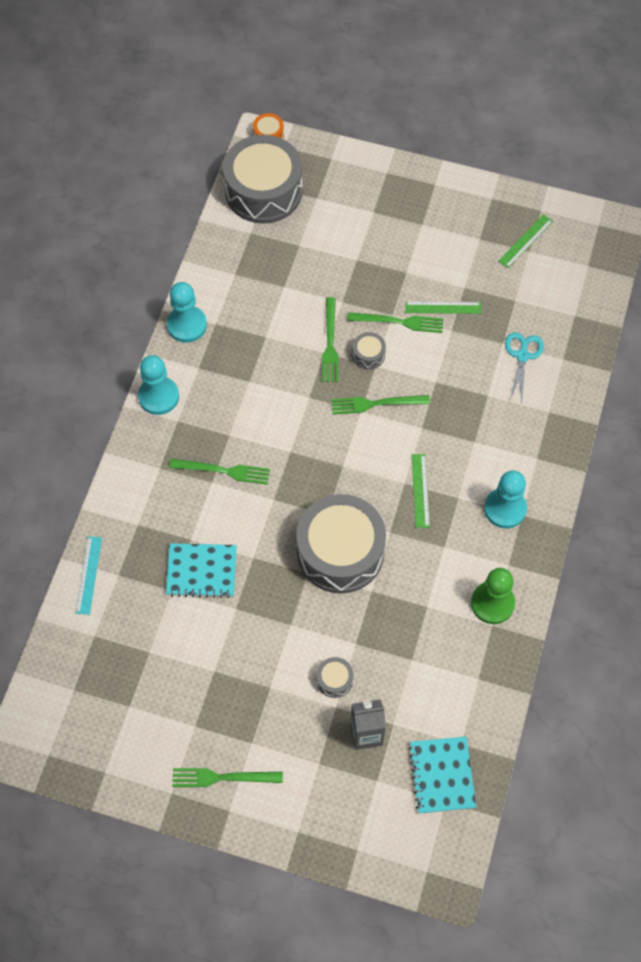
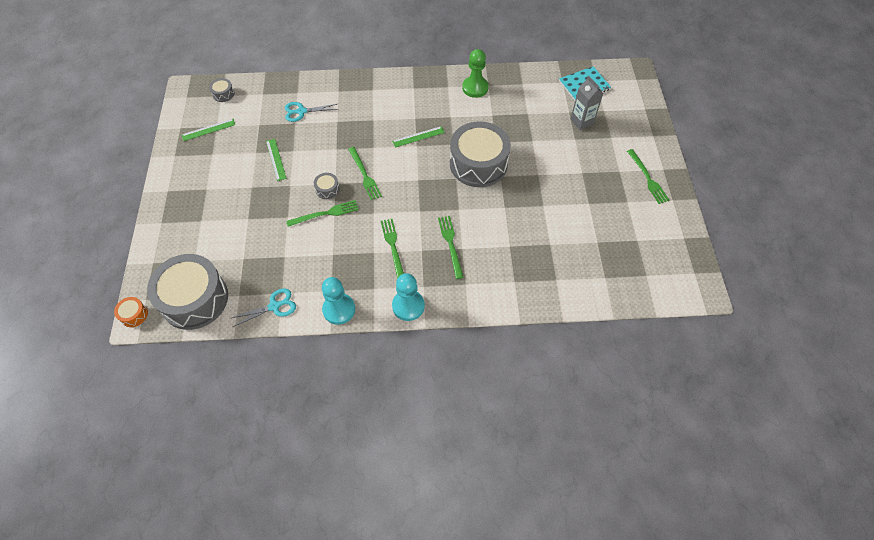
camera: 110 degrees left, 5 degrees down
(88, 575) = (566, 298): turquoise ruler -> none
(201, 571) = (528, 232): turquoise notebook -> none
(220, 263) = (274, 306): none -> turquoise scissors
(334, 680) = (559, 144): grey drum -> grey drum (223, 94)
(399, 322) = (295, 180): green fork -> green fork (393, 247)
(505, 509) = (413, 96): turquoise pawn -> none
(525, 241) = (208, 129): green ruler -> green ruler turned 45 degrees counterclockwise

